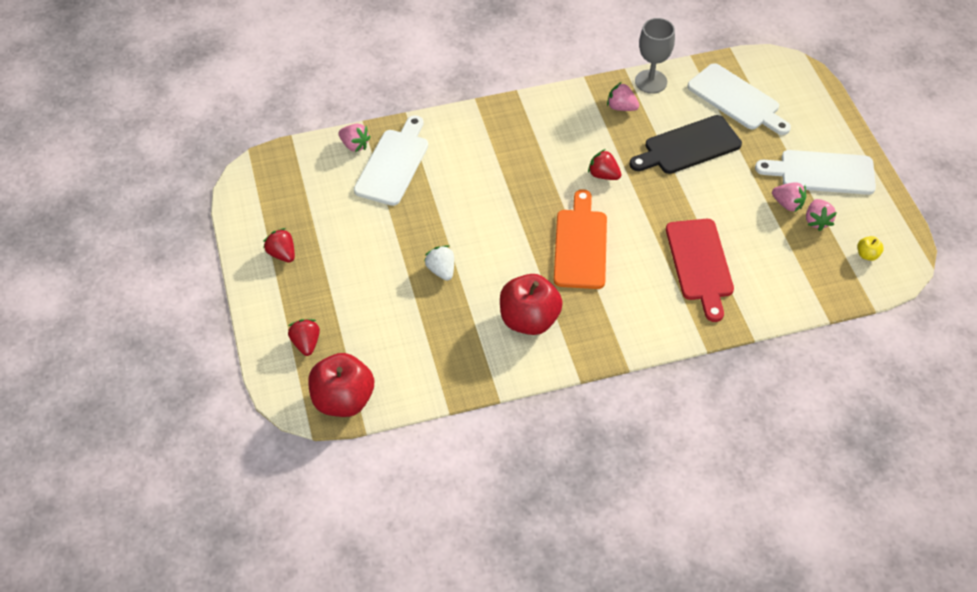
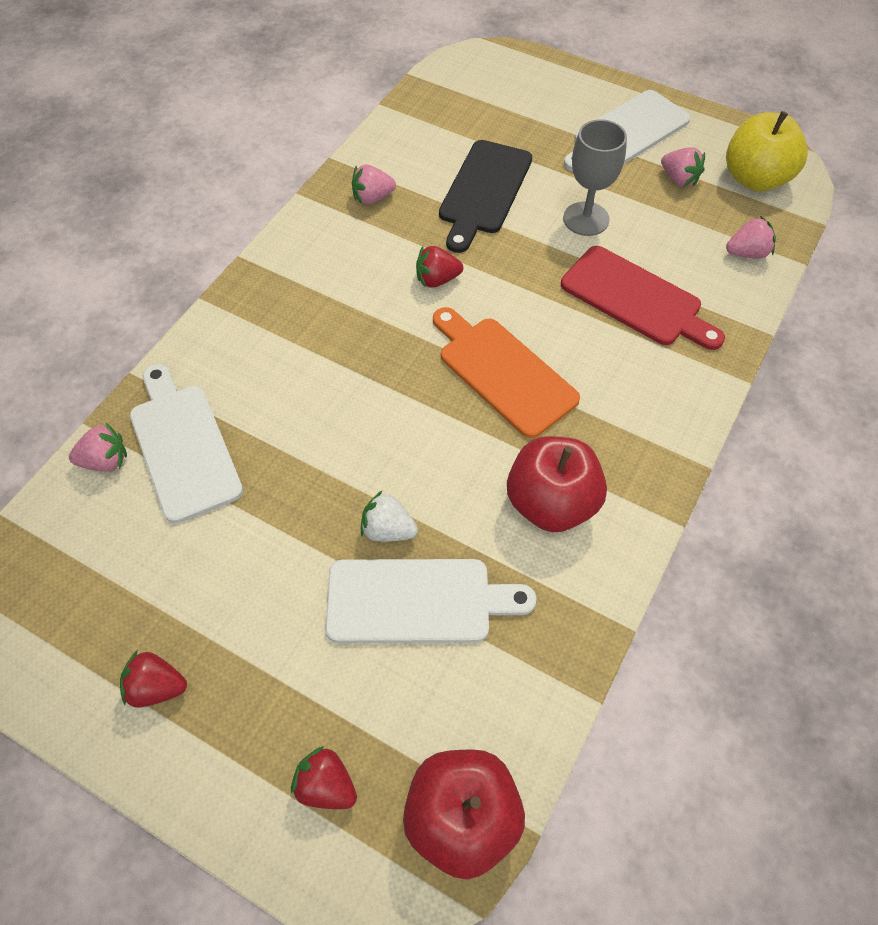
camera: 45 degrees left, 5 degrees up
(651, 81) = (371, 153): grey goblet -> grey goblet (586, 219)
(736, 99) = (472, 117): white cutting board -> white cutting board (417, 601)
(787, 204) = (636, 182): pink strawberry -> pink strawberry (747, 253)
(867, 255) = (755, 179): yellow apple -> yellow apple, size x2.39

